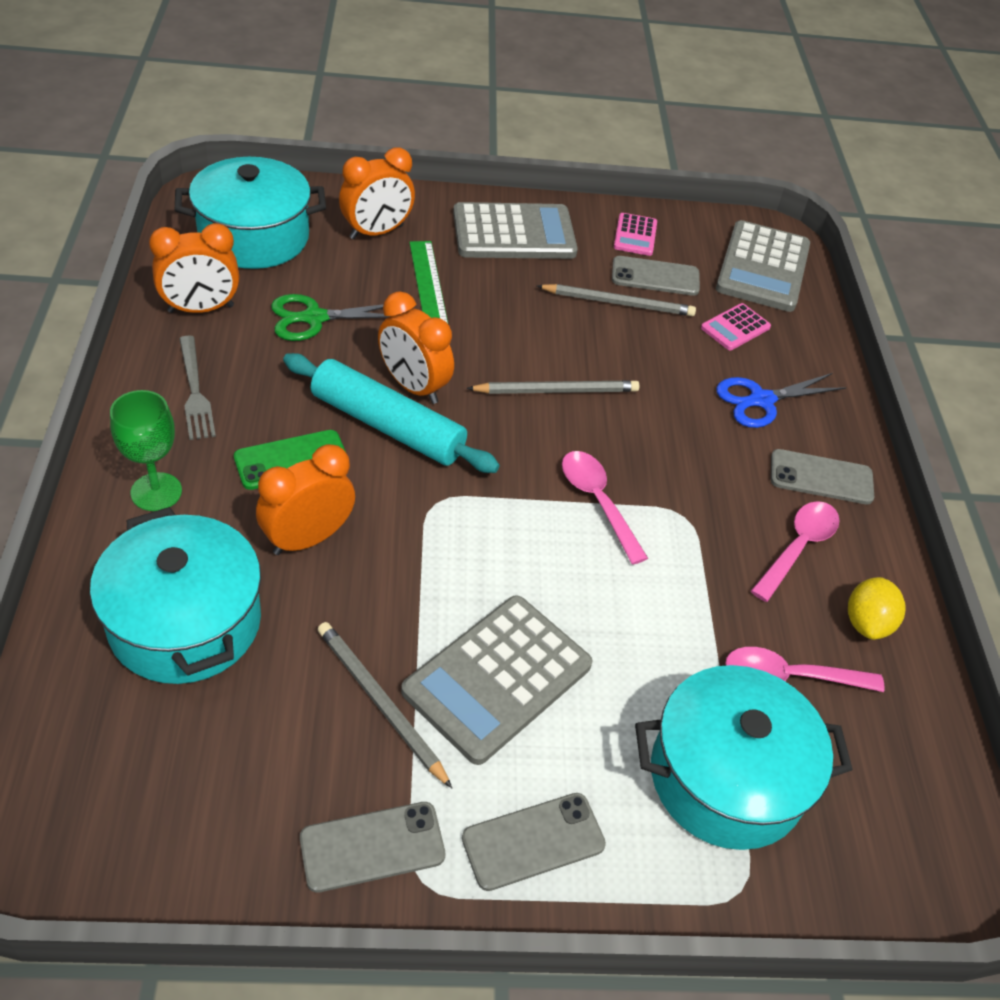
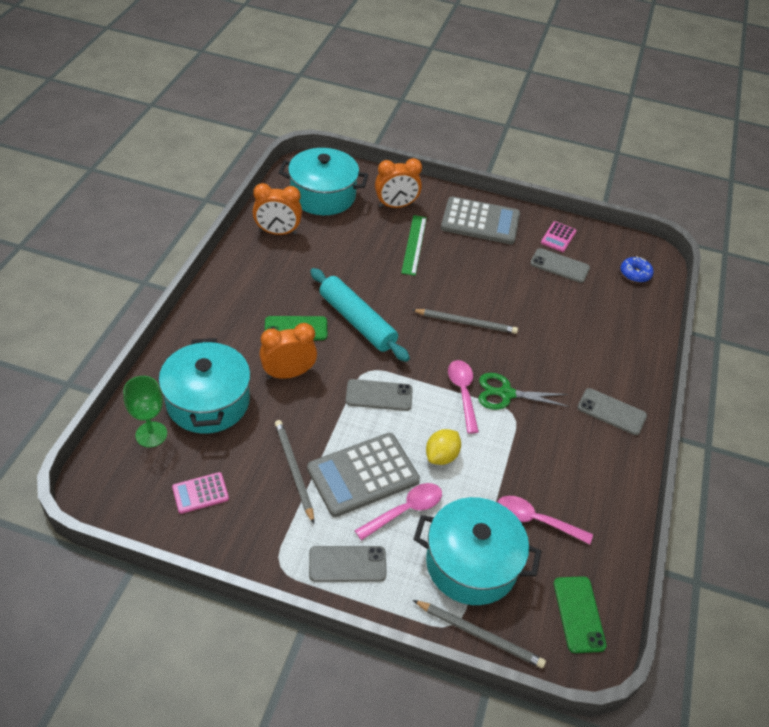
camera: 20 degrees right, 0 degrees up
(156, 492) = (217, 329): green goblet -> green goblet (151, 434)
(195, 391) = (257, 278): grey fork -> none
(314, 318) = (339, 250): green scissors -> green scissors (506, 394)
(372, 846) = (261, 541): grey phone -> grey phone (379, 395)
(413, 387) = (381, 302): orange clock -> none
(618, 303) = (528, 278): grey pencil -> grey pencil (480, 635)
(735, 328) = (598, 308): pink calculator -> pink calculator (200, 493)
(761, 400) = (594, 356): blue scissors -> none
(763, 267) = (635, 274): grey calculator -> blue donut
(797, 547) = (576, 449): pink spoon -> pink spoon (405, 510)
(866, 623) = (599, 503): yellow lemon -> yellow lemon (441, 456)
(916, 809) = (579, 614): none -> green phone

